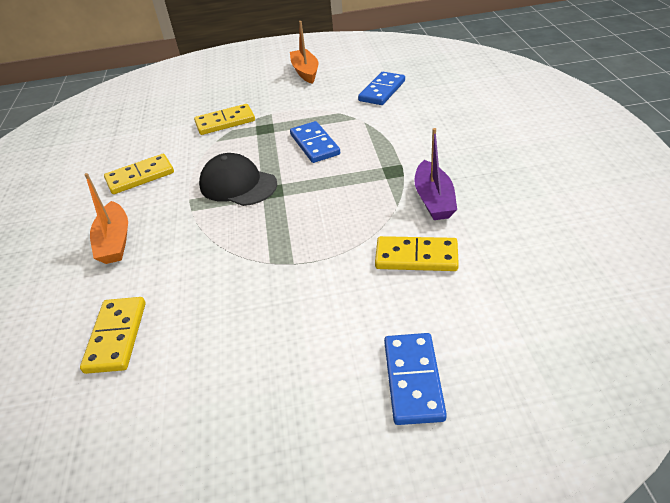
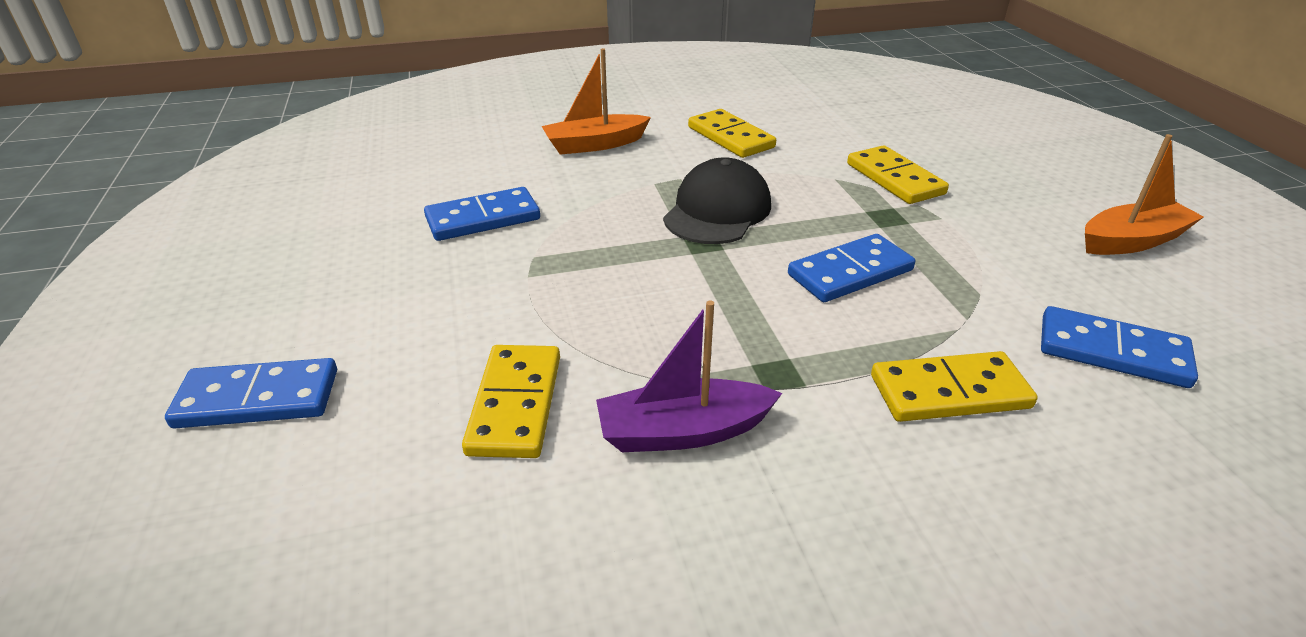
camera: 80 degrees right, 5 degrees down
(116, 336) = (435, 173): yellow domino -> yellow domino (949, 392)
(209, 294) = (483, 218): none -> blue domino

